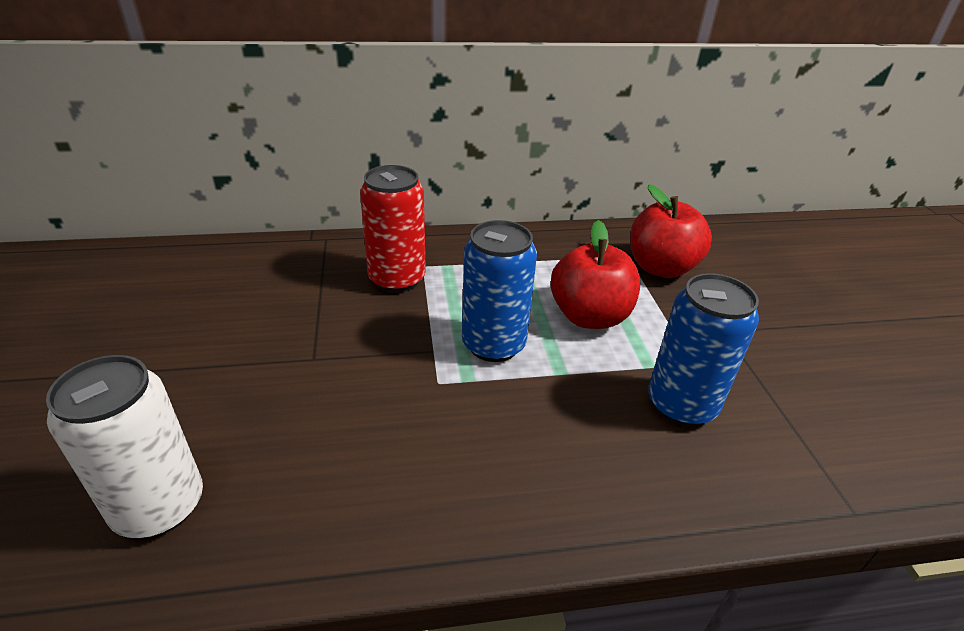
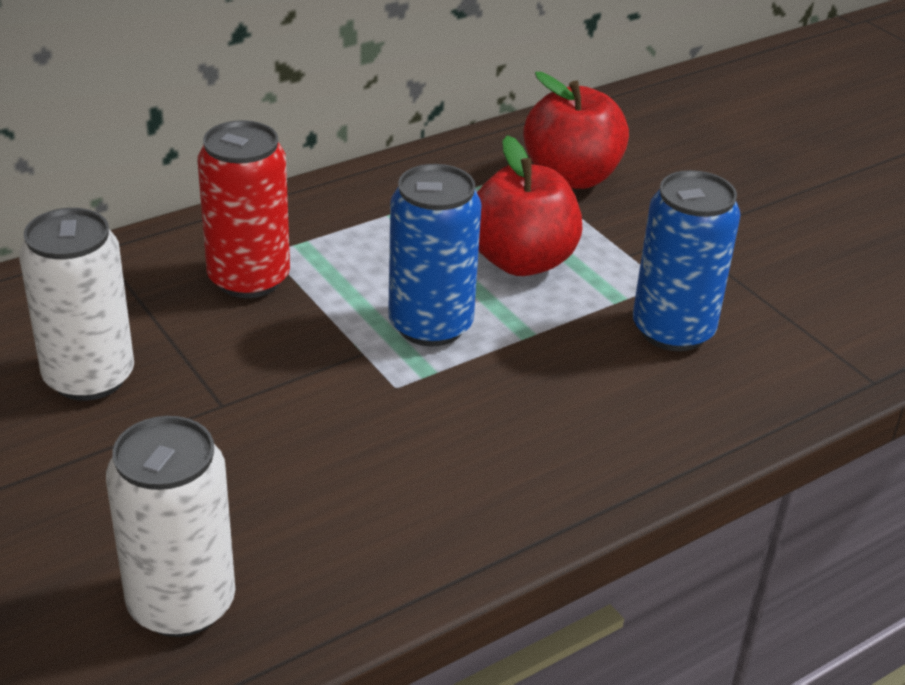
camera: 25 degrees left, 0 degrees up
(251, 314) = (89, 377): none -> white can

